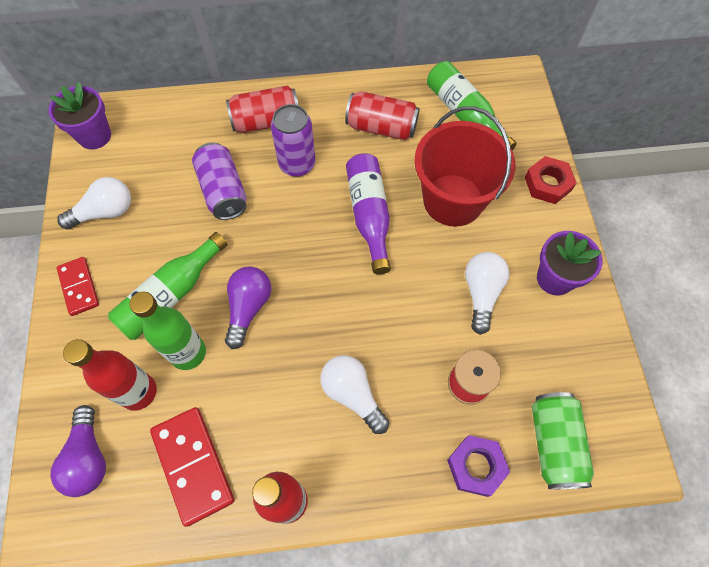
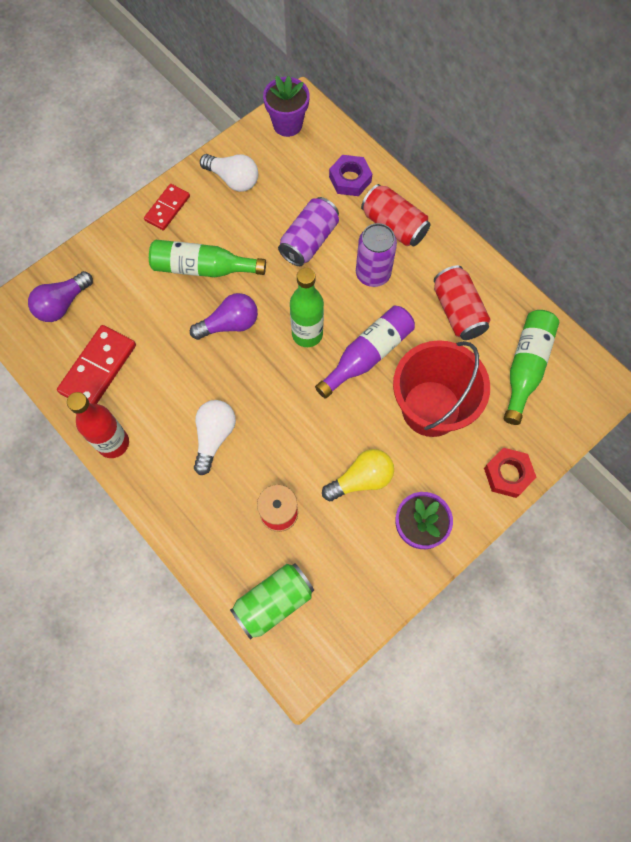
camera: 55 degrees right, 5 degrees up
(138, 392) = (122, 300): red bottle -> none
(188, 353) = (169, 310): green bottle -> green bottle (307, 334)
(476, 466) = (219, 554): purple nut -> purple nut (350, 179)
(481, 293) = (361, 479): white light bulb -> yellow light bulb

